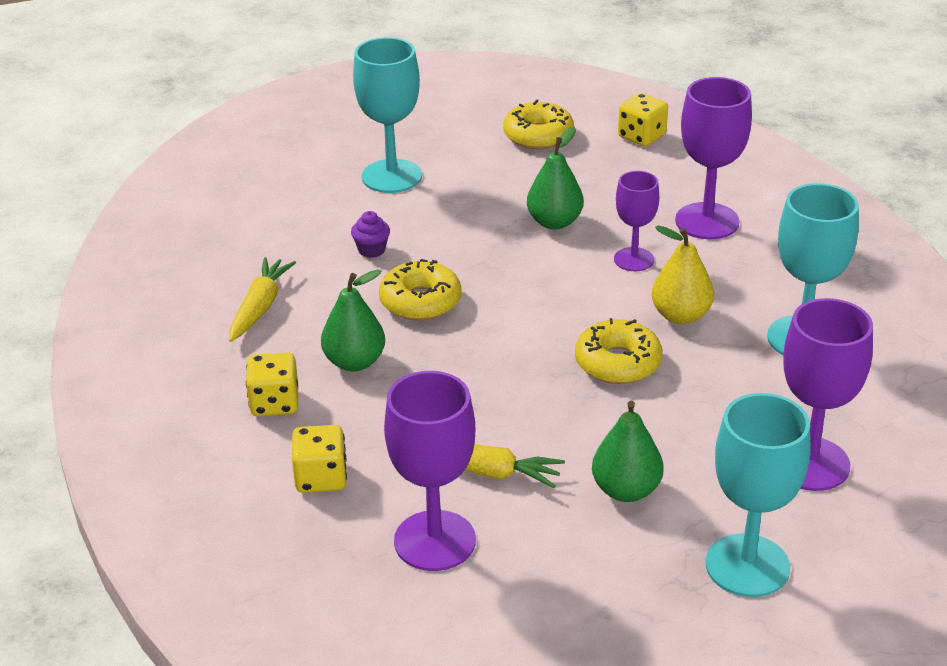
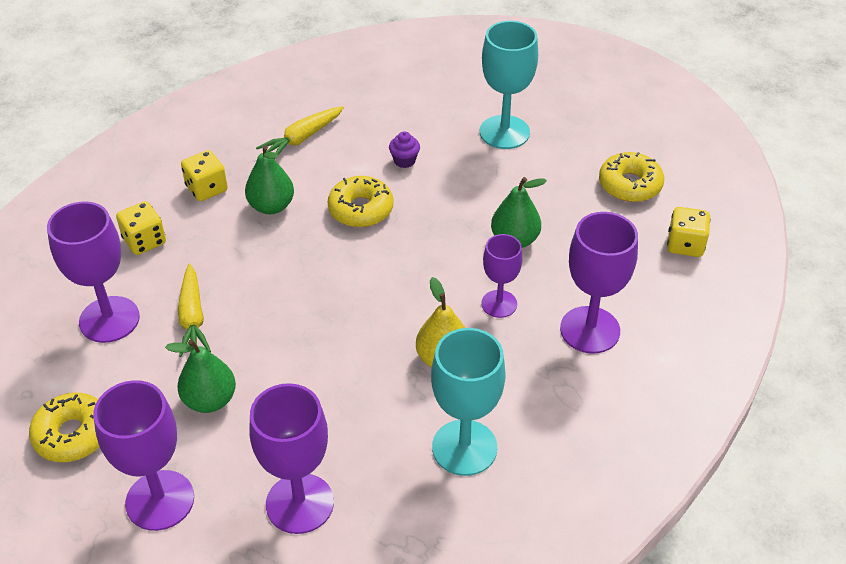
camera: 60 degrees right, 10 degrees up
(260, 307) = (302, 138): yellow carrot -> yellow carrot turned 150 degrees clockwise
(617, 363) = (357, 342): yellow donut -> yellow donut (73, 434)
(747, 566) = (160, 500): turquoise goblet -> purple goblet

